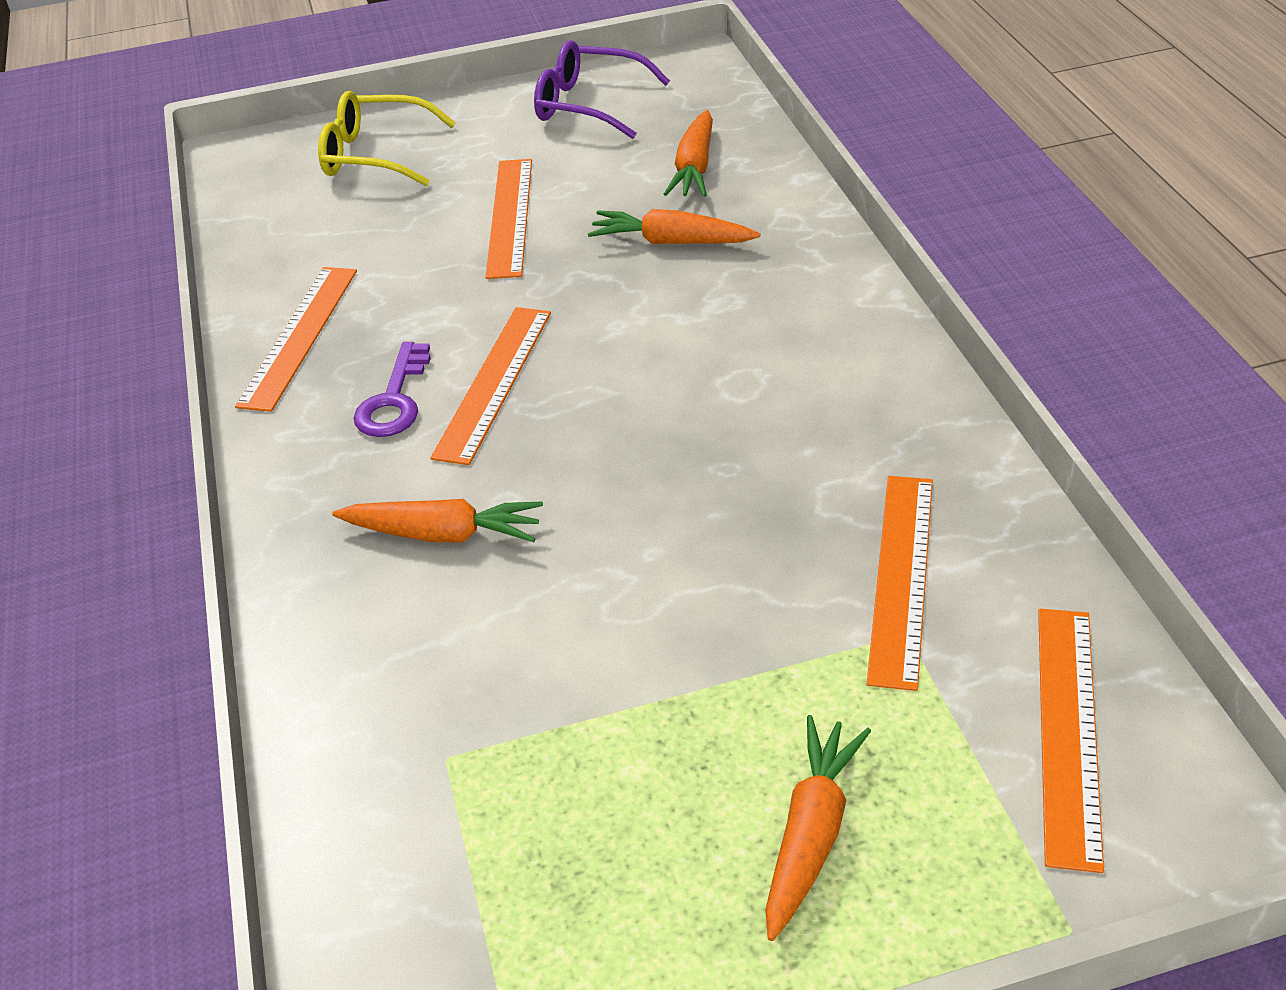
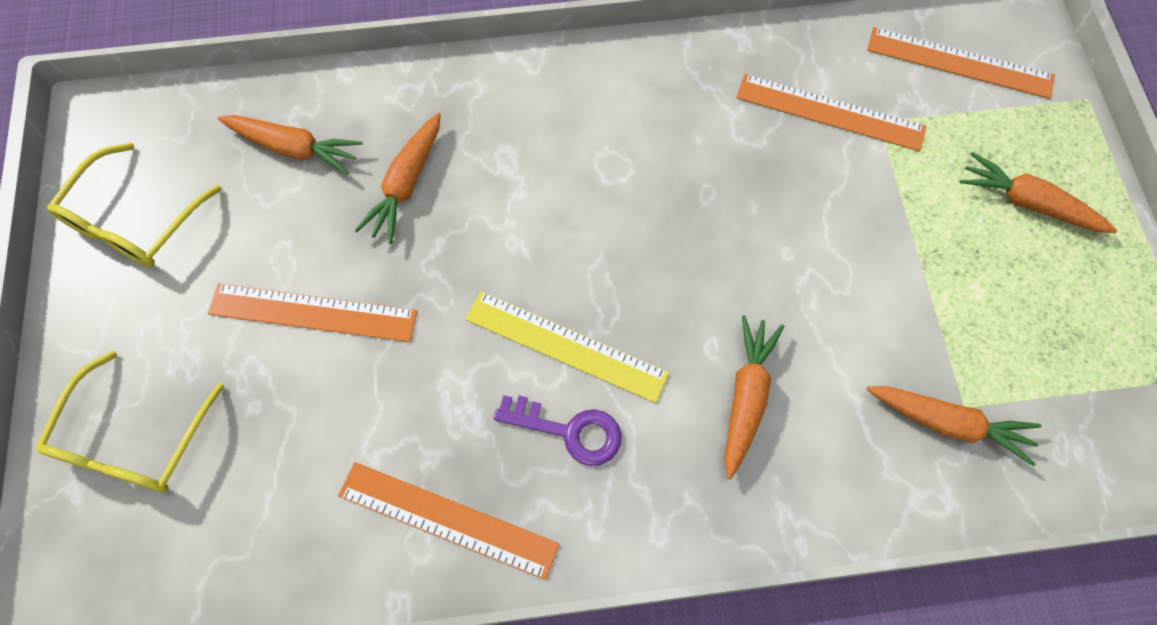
camera: 85 degrees left, 25 degrees up
(419, 739) = (949, 423): none -> orange carrot
(494, 382) = (566, 345): orange ruler -> yellow ruler
(590, 105) = (135, 219): purple glasses -> yellow glasses

